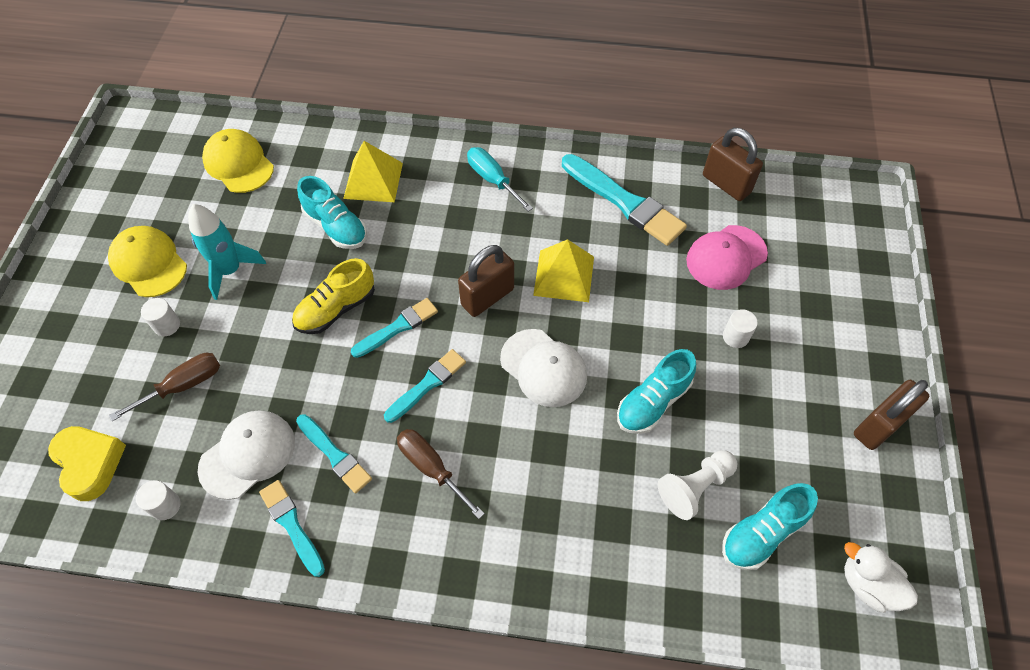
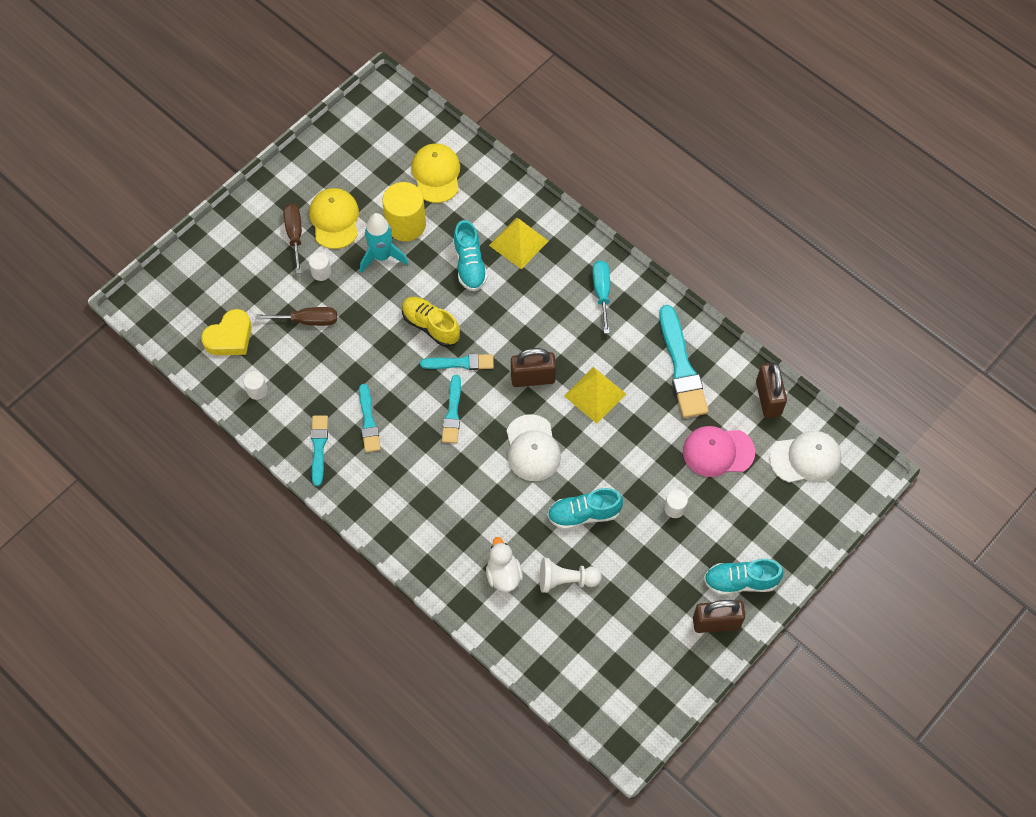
camera: 35 degrees right, 5 degrees up
(90, 463) = (230, 337): yellow heart -> yellow heart turned 45 degrees clockwise
(237, 226) = (406, 224): none -> yellow cylinder
(247, 455) = (319, 389): white cap -> white cap (805, 458)
(336, 309) = (431, 326): yellow shoe -> yellow shoe turned 45 degrees clockwise
(427, 384) = (452, 413): turquoise brush -> turquoise brush turned 105 degrees clockwise
(431, 468) = (419, 466): brown screwdriver -> brown screwdriver (295, 235)
(762, 533) = (583, 631): turquoise shoe -> turquoise shoe (740, 581)
(868, 584) = (621, 699): white duck -> white duck (503, 574)

